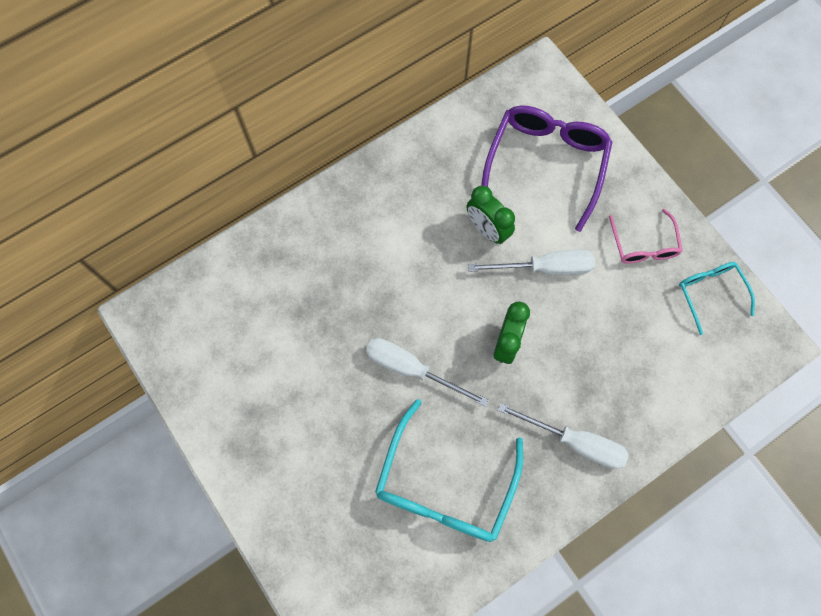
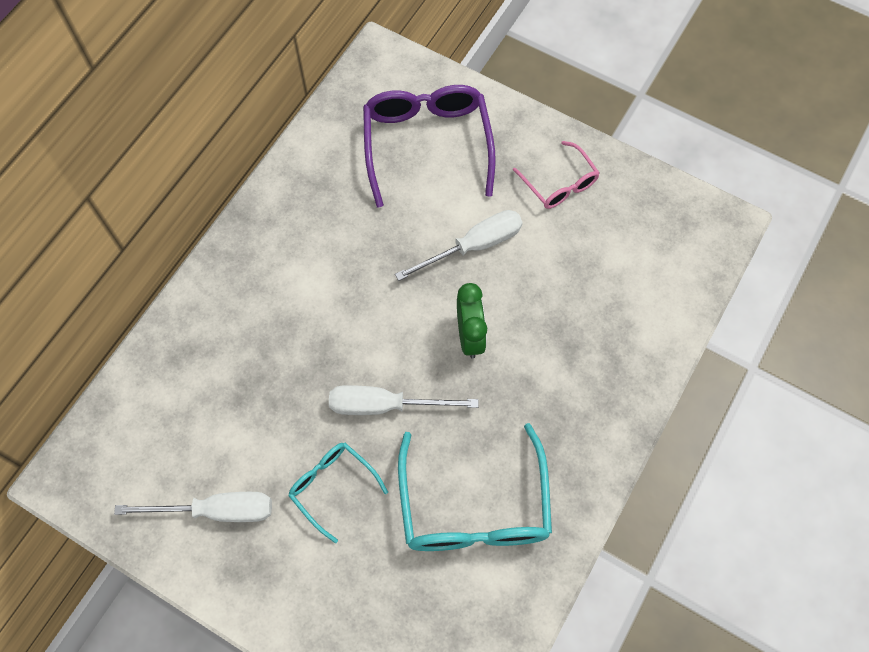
camera: 25 degrees left, 5 degrees down
(487, 229) = (397, 233): green clock -> none
(575, 442) = (583, 403): white screwdriver -> white screwdriver (216, 510)
(710, 293) = (644, 203): turquoise glasses -> turquoise glasses (332, 487)

